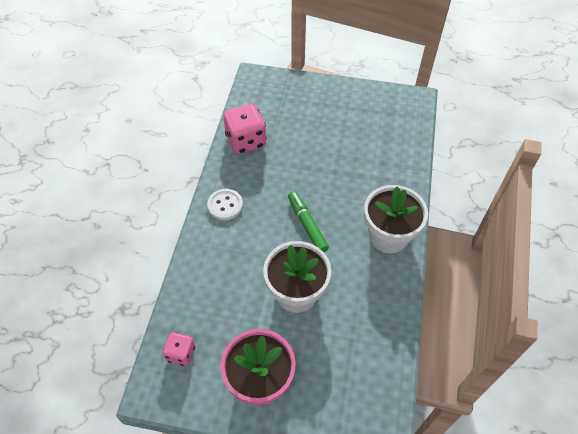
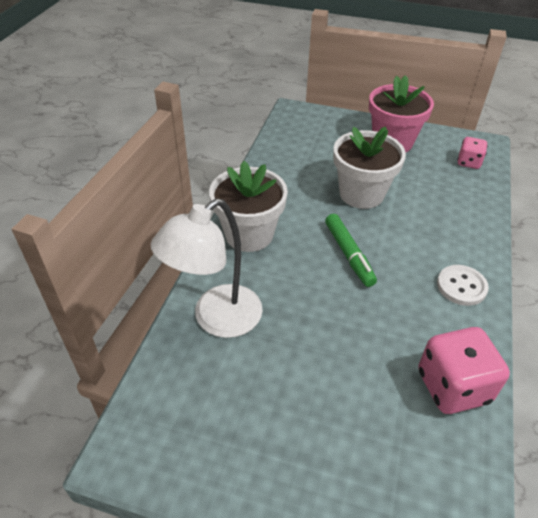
camera: 175 degrees left, 10 degrees down
(391, 167) = (216, 319): none -> white lamp

